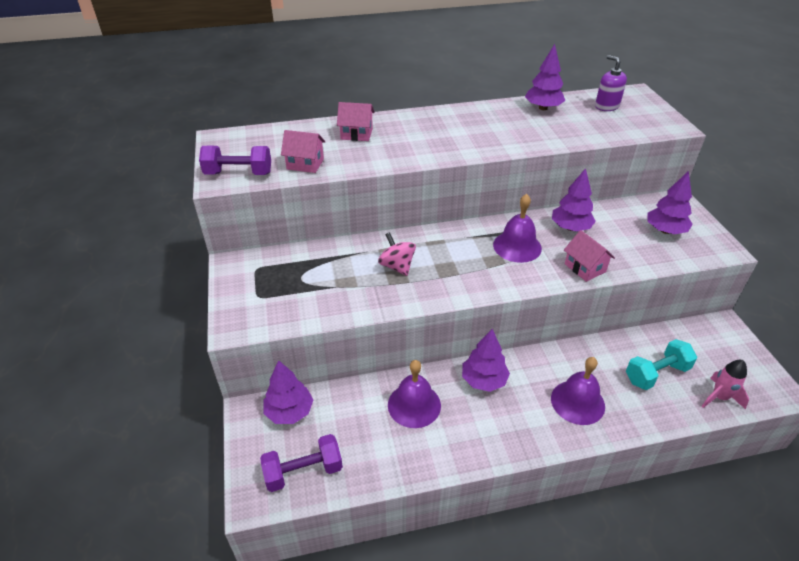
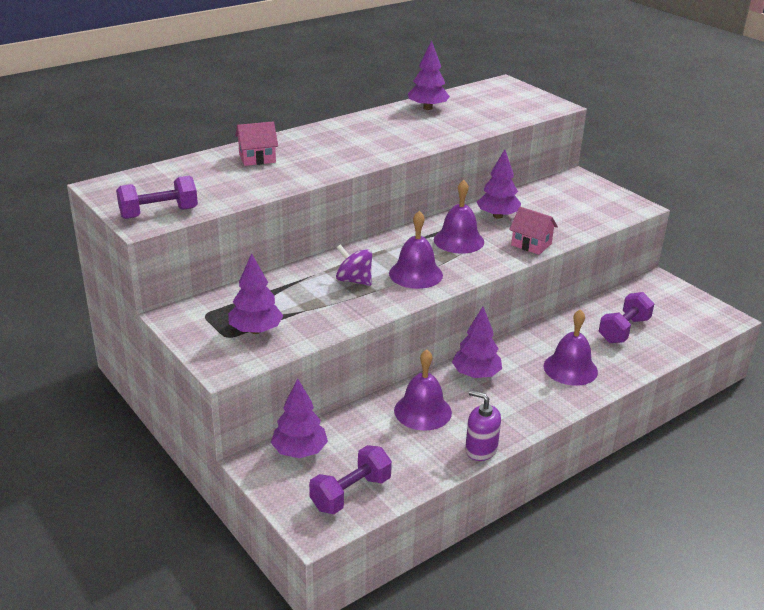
camera: 25 degrees left, 10 degrees down
(305, 164) = (225, 193): pink house -> none
(397, 266) = (354, 280): pink spinning top -> purple spinning top
(455, 273) = (415, 274): none -> purple bell
(606, 106) = (485, 98): purple soap dispenser -> purple soap dispenser (481, 449)
(656, 374) = (624, 330): turquoise dumbbell -> purple dumbbell
(665, 230) = (581, 202): purple tree -> purple tree (255, 330)
(719, 397) = (683, 334): pink rocket -> none

